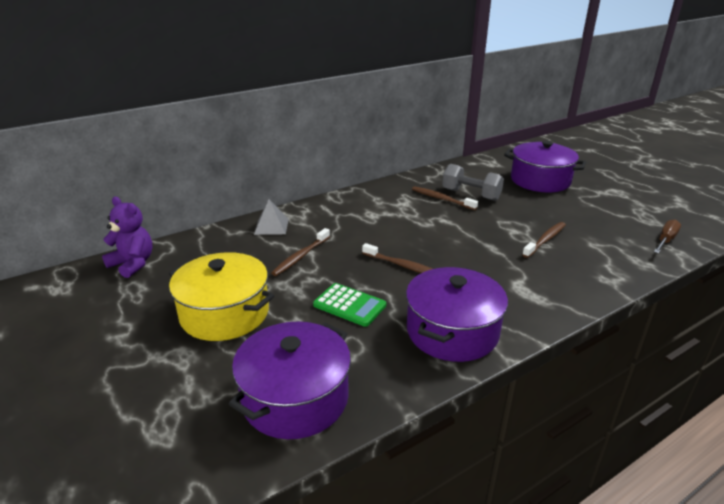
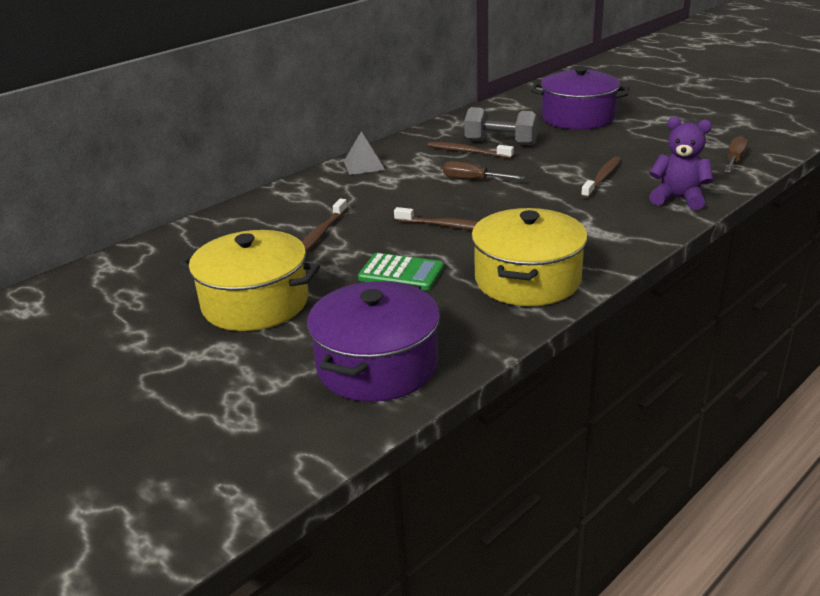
camera: 10 degrees left, 0 degrees up
(133, 264) = (110, 271): purple teddy bear -> purple teddy bear (678, 199)
(271, 226) = (268, 208): grey pyramid -> grey pyramid (364, 165)
(437, 225) = (473, 180): none -> brown screwdriver
(452, 331) = (527, 280): purple pot -> yellow pot

